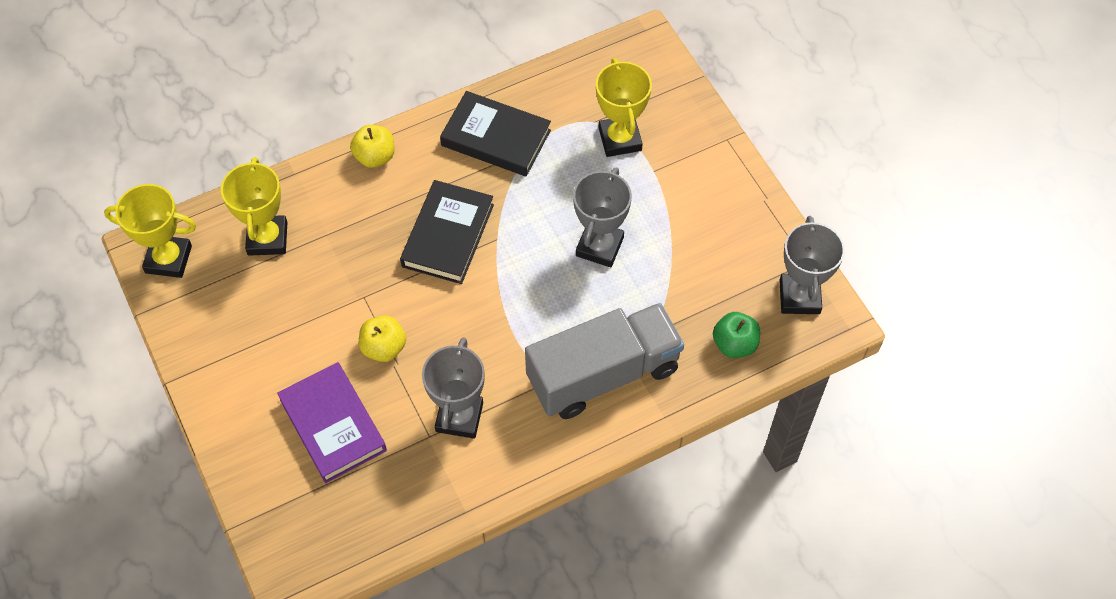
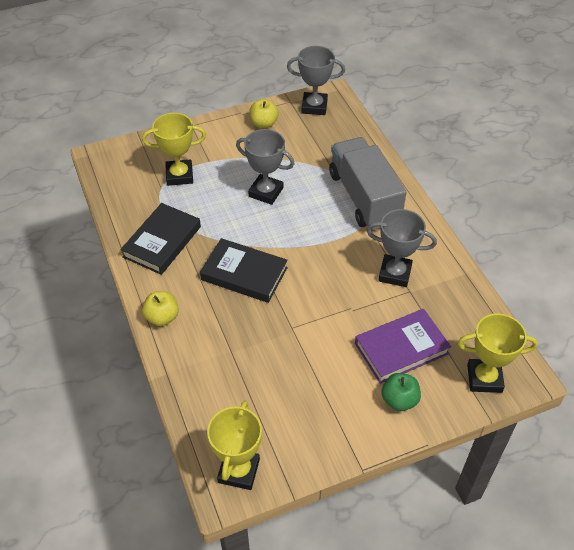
camera: 85 degrees left, 10 degrees down
(267, 238) = (229, 393): yellow trophy -> yellow trophy (484, 378)
(384, 348) = (337, 315): yellow apple -> yellow apple (264, 123)
(734, 344) = (345, 137): green apple -> green apple (399, 400)

